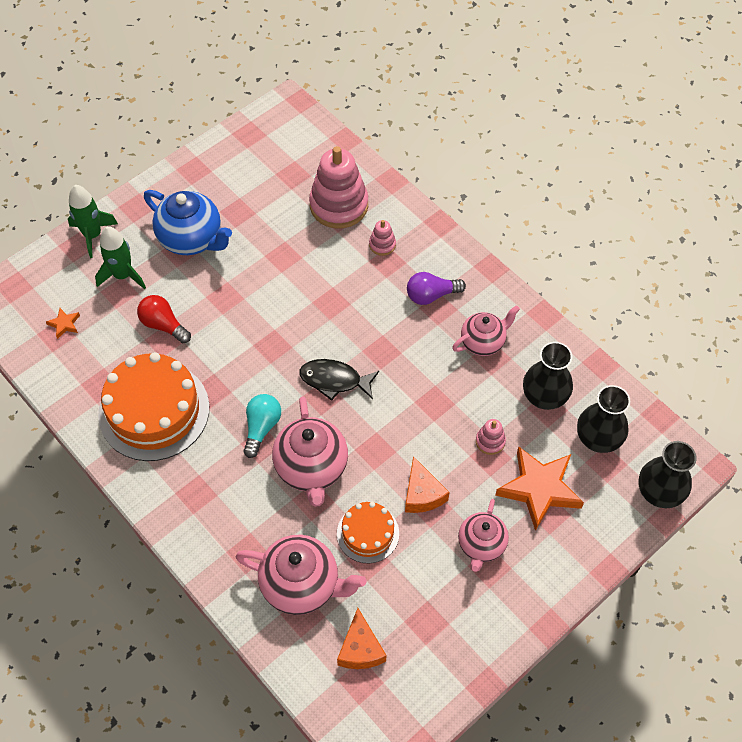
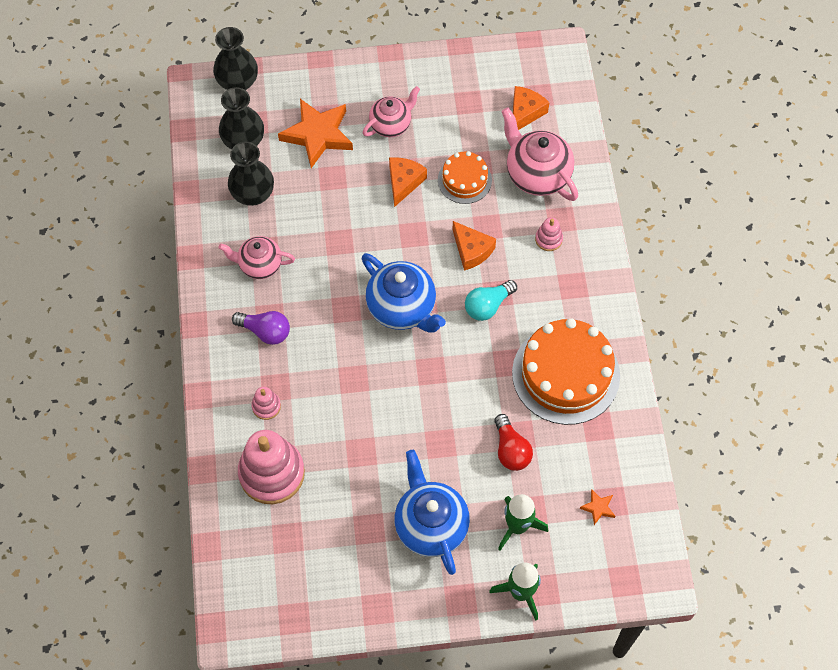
camera: 145 degrees left, 5 degrees up
(311, 468) = (471, 250): pink teapot -> orange cheese
(334, 380) = (402, 308): black fish -> blue teapot
(490, 441) = (323, 188): pink stacking toy -> pink stacking toy (548, 239)

